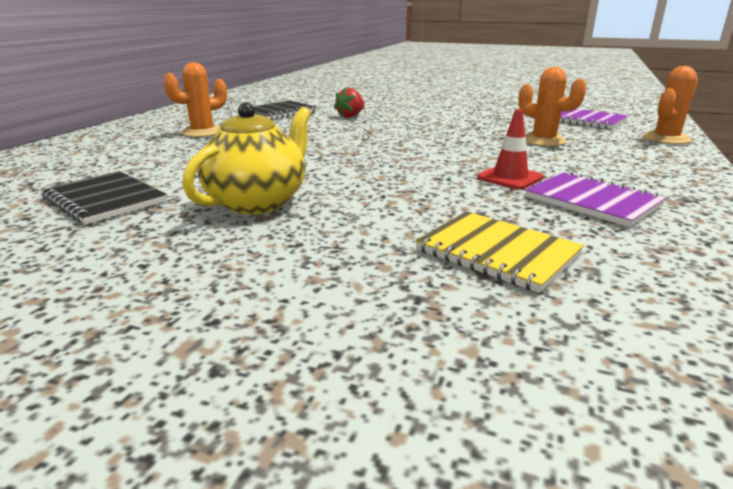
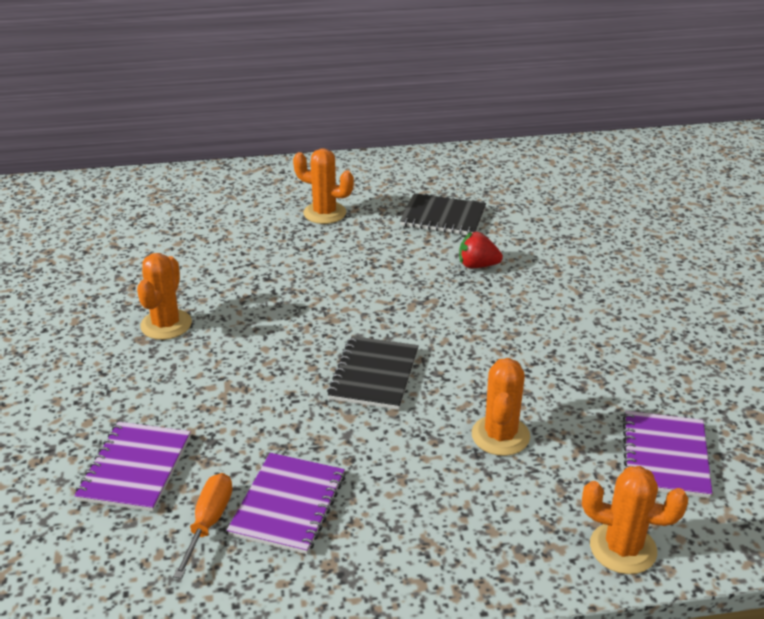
camera: 60 degrees right, 10 degrees up
(104, 200) = (130, 261): black notebook -> black notebook (374, 375)
(258, 202) = (166, 324): yellow teapot -> orange cactus
(497, 253) = (135, 468): yellow notebook -> purple notebook
(510, 178) = (325, 438): red traffic cone -> none
(606, 233) = (209, 522): none -> orange screwdriver

